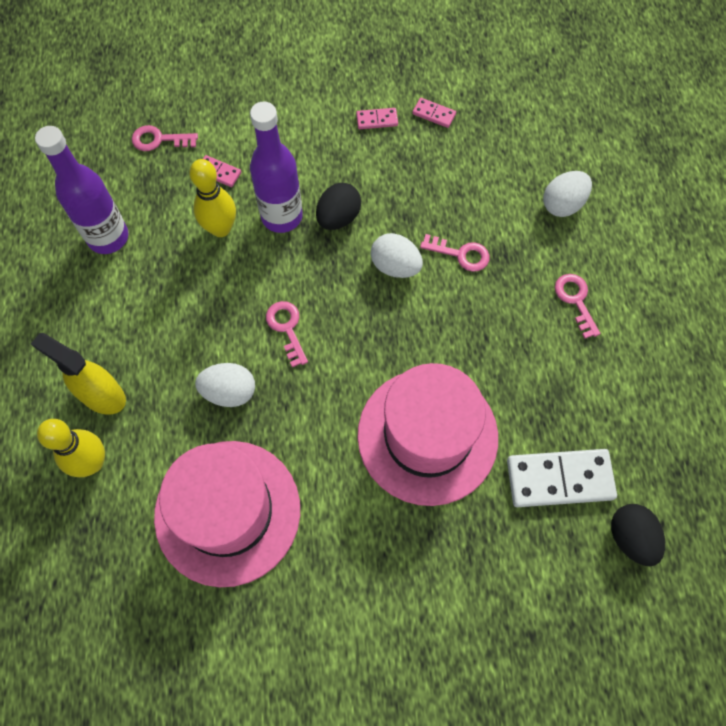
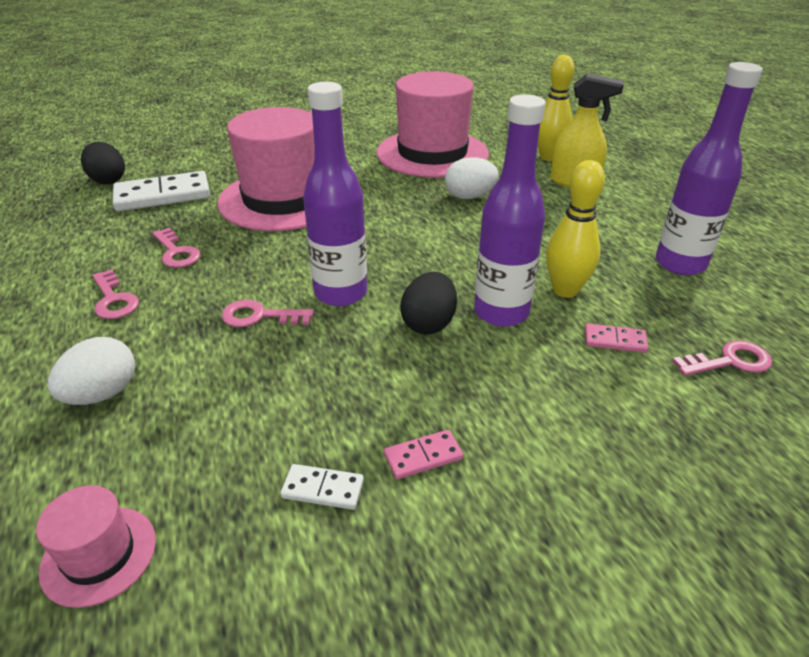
camera: 165 degrees right, 30 degrees down
(287, 328) = (440, 234): pink key -> pink key (176, 252)
(395, 266) = (341, 293): white egg -> purple bottle
(434, 114) = (323, 489): pink domino -> white domino
(542, 106) = (99, 555): none -> pink hat

